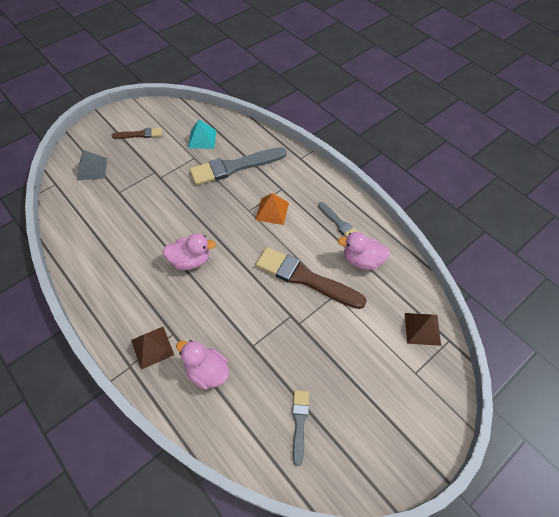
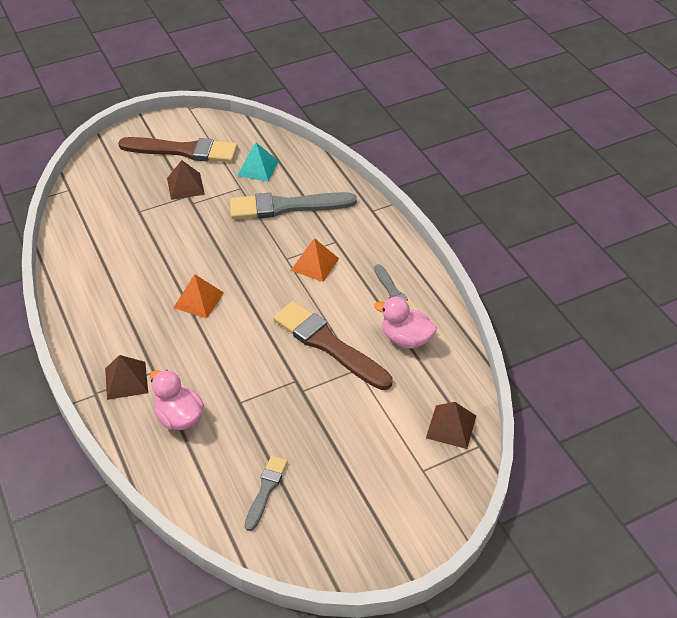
camera: 15 degrees right, 10 degrees down
(92, 169) = (116, 180): grey pyramid -> none
(140, 134) = (183, 151): brown brush -> brown brush, size x1.91
(150, 164) = (185, 186): none -> brown pyramid
(190, 260) = (198, 300): pink duck -> orange pyramid

